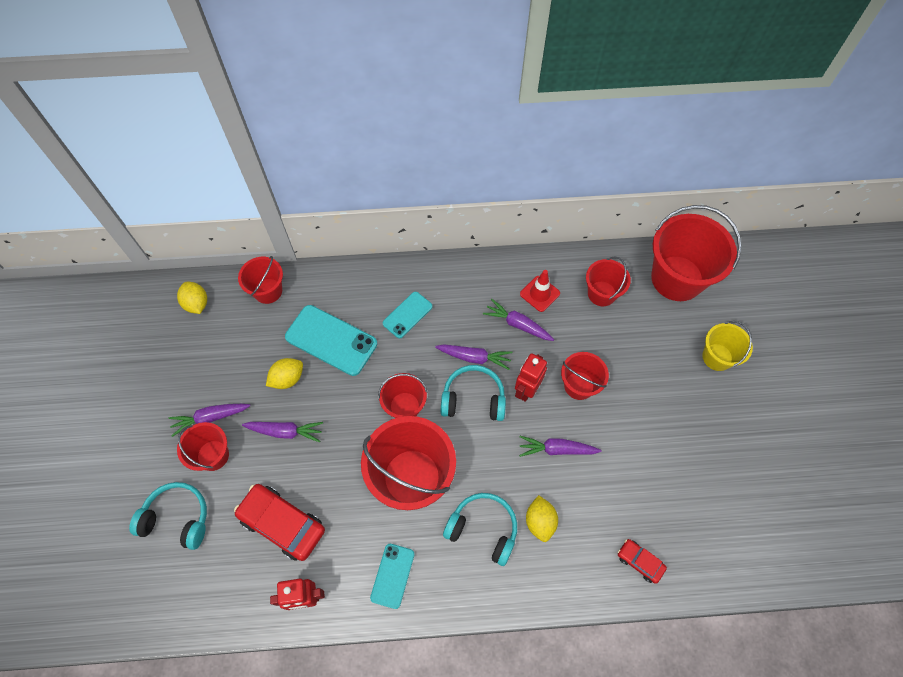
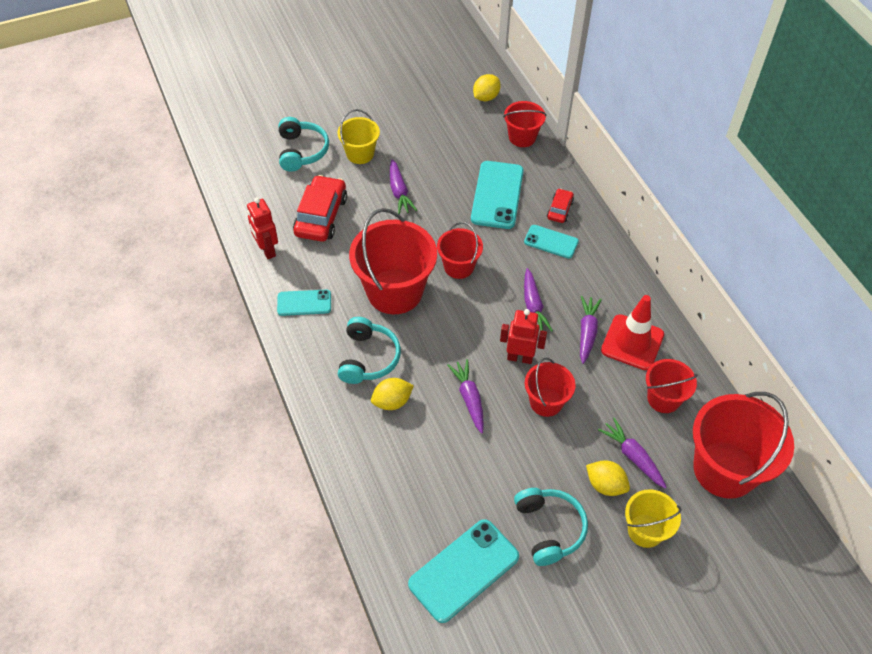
camera: 70 degrees right, 10 degrees down
(210, 418) = (390, 141): purple carrot -> purple carrot (632, 456)
(213, 455) = (360, 154): red bucket -> yellow bucket
(287, 378) = (447, 177): yellow lemon -> yellow lemon (605, 485)
(473, 399) = (490, 317): turquoise headphones -> turquoise headphones (549, 529)
(539, 293) = (632, 342): red traffic cone -> red traffic cone, size x1.54
(639, 562) = (384, 497): red car -> red car (559, 210)
(725, 514) = (464, 570): none -> turquoise phone

